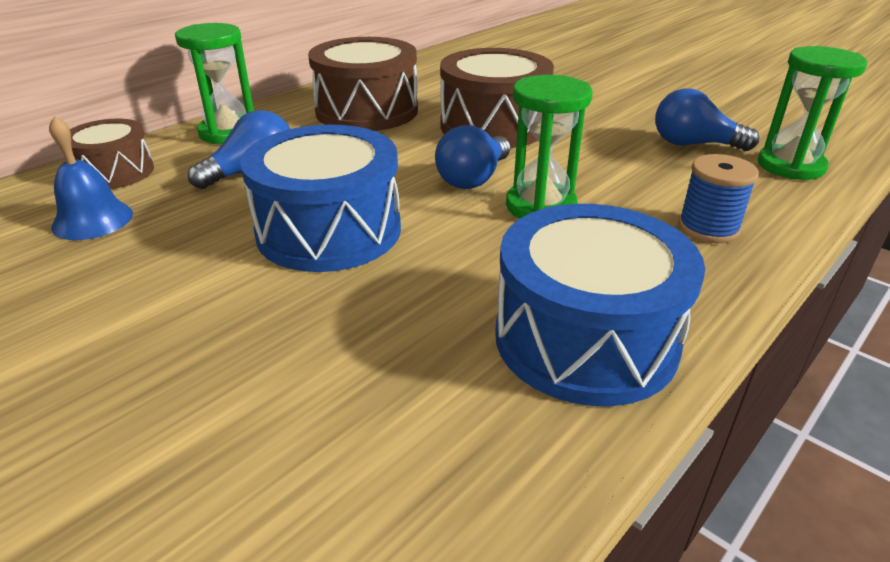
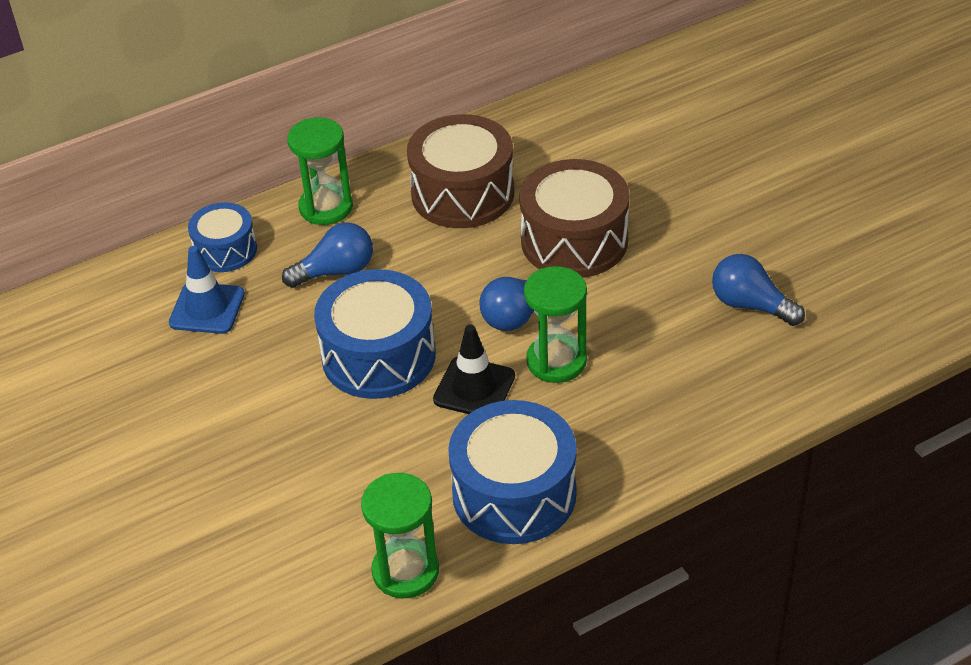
camera: 20 degrees right, 10 degrees up
(92, 220) = (207, 308): blue bell -> blue traffic cone
(115, 172) = (225, 250): brown drum -> blue drum
(462, 241) = (474, 388): none -> black traffic cone
(708, 228) = (677, 413): blue spool -> none
(790, 166) = (817, 353): green hourglass -> green hourglass (405, 571)

